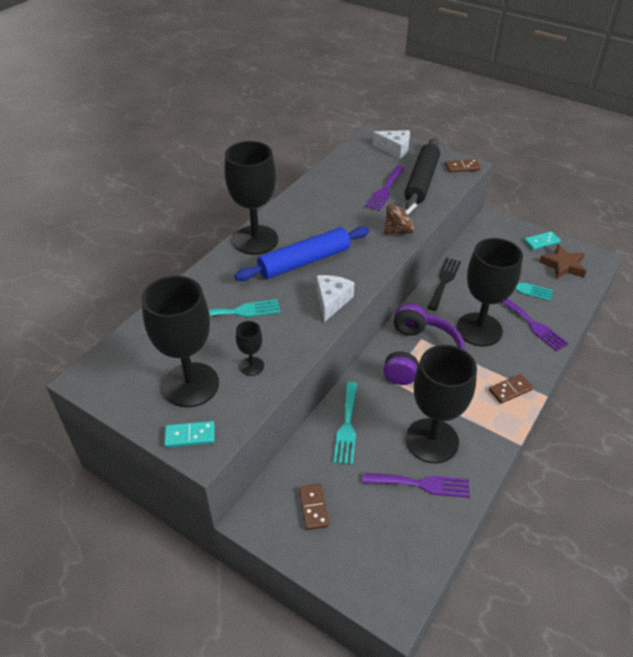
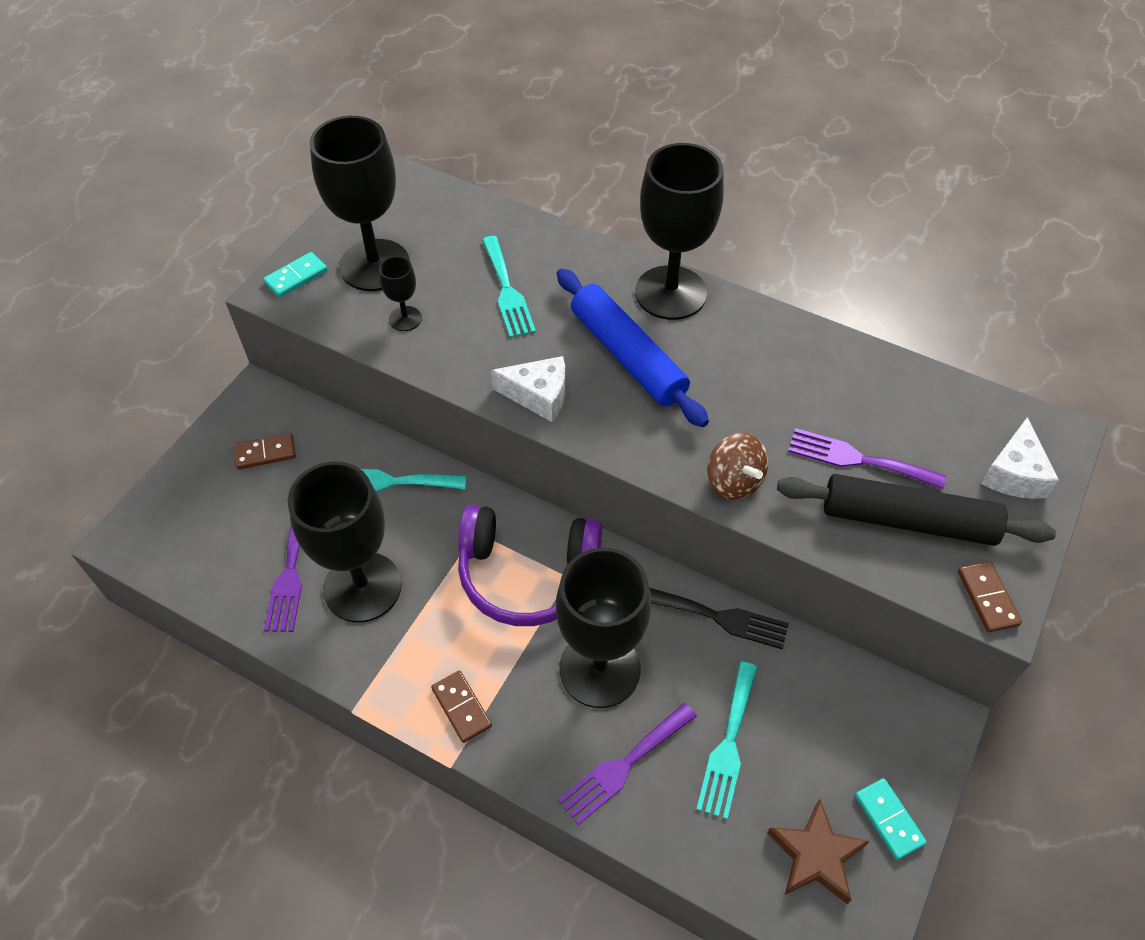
camera: 85 degrees right, 10 degrees up
(190, 436) = (296, 277): turquoise domino -> turquoise domino turned 60 degrees clockwise

